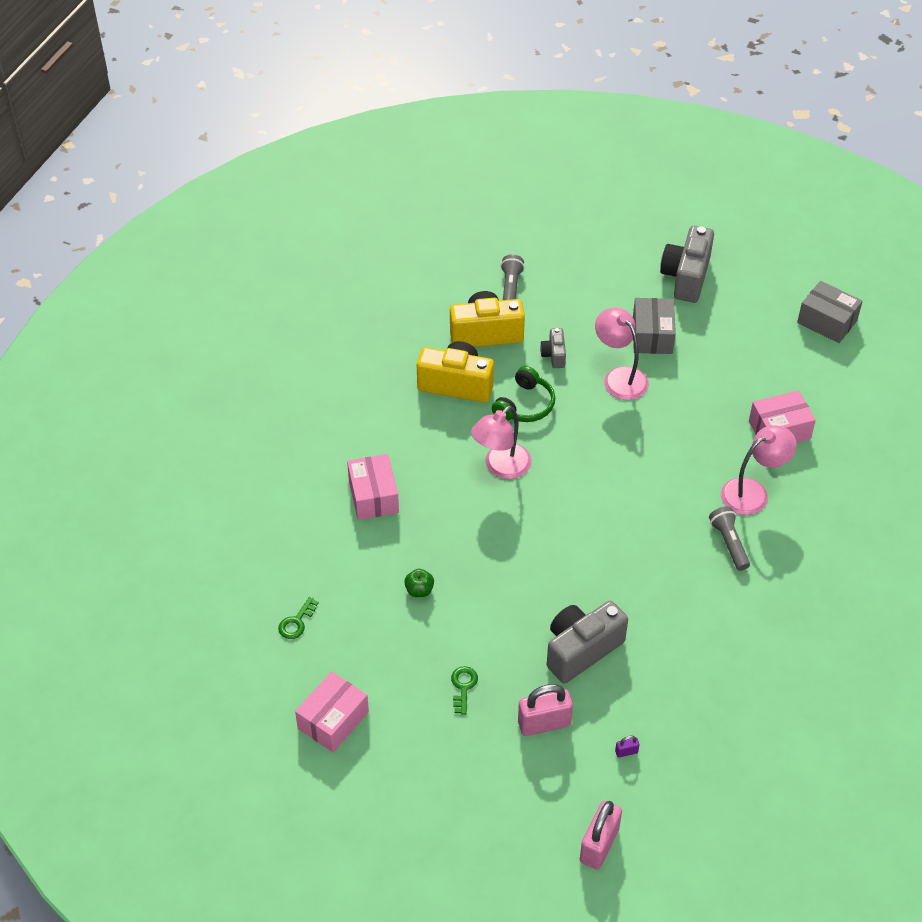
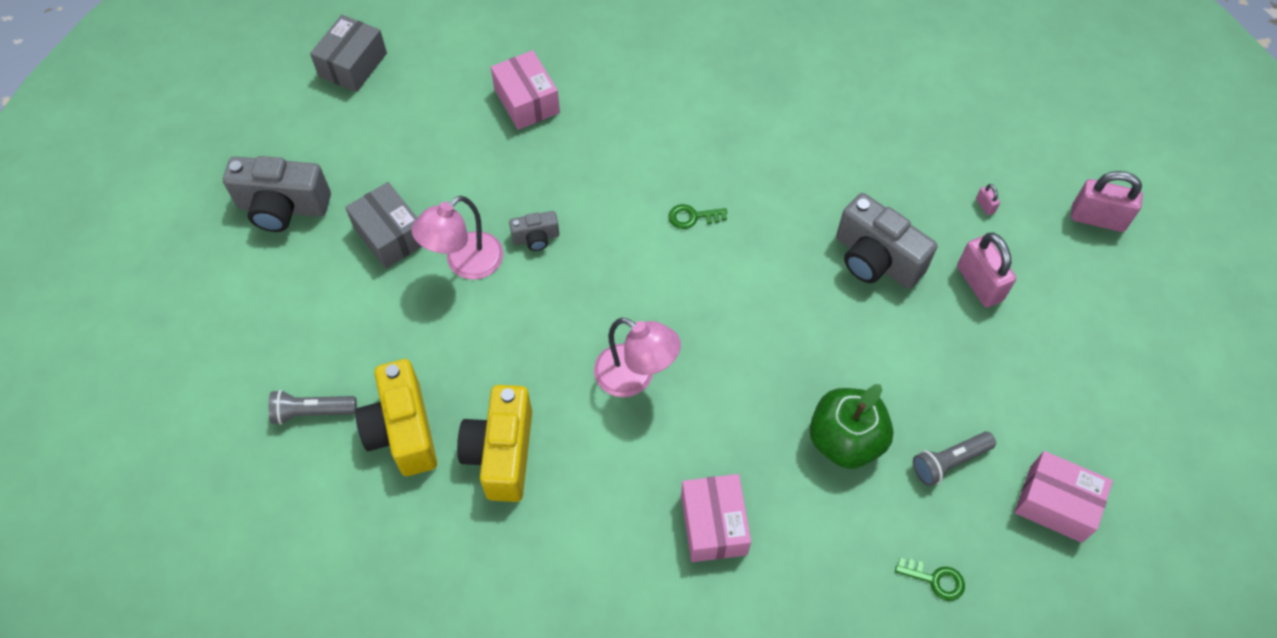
camera: 100 degrees left, 10 degrees up
(373, 496) = (713, 524): pink box -> pink box turned 75 degrees counterclockwise
(419, 590) = (845, 440): green apple -> green apple, size x2.16
(463, 687) = (962, 370): green key -> green key (692, 217)
(525, 405) = (526, 364): green headphones -> none
(554, 355) = (435, 342): grey camera -> grey camera (536, 238)
(626, 752) = (985, 206): purple padlock -> pink padlock
(652, 335) = (390, 235): grey box -> grey box turned 60 degrees clockwise
(729, 543) = (696, 137): grey flashlight -> grey flashlight (949, 462)
(752, 492) = (621, 120): pink lamp -> none

